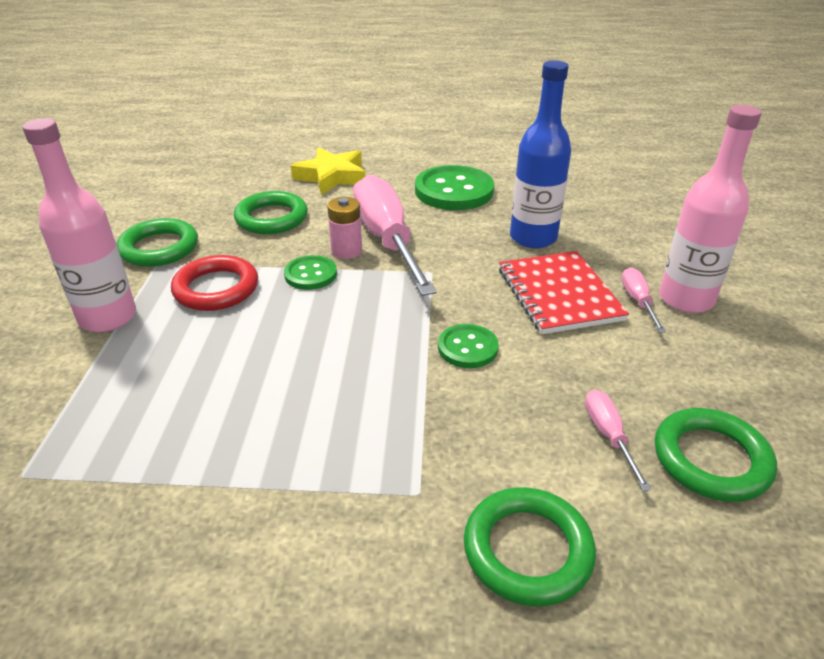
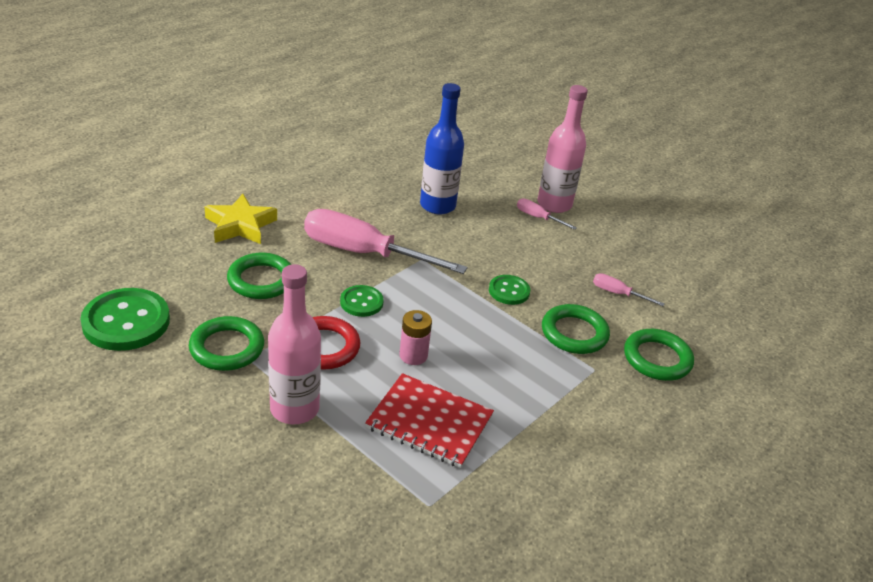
camera: 55 degrees left, 0 degrees up
(346, 251) = (353, 274): pink battery -> pink battery (413, 355)
(454, 191) = (342, 195): green button -> green button (126, 322)
(559, 294) = (501, 234): red notebook -> red notebook (429, 422)
(711, 459) = (659, 278): green ring -> green ring (574, 333)

